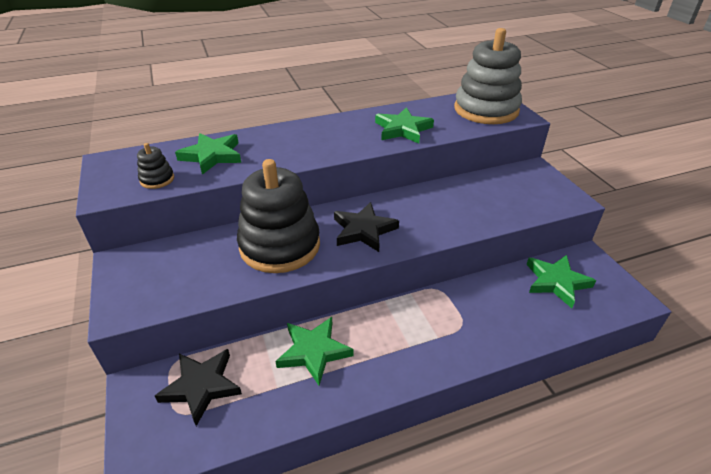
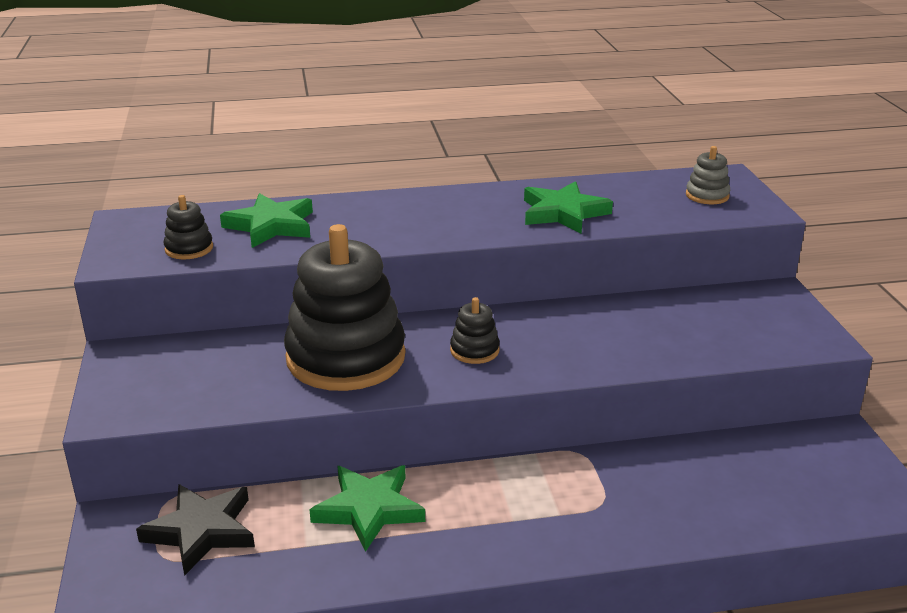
camera: 10 degrees right, 10 degrees down
(363, 230) = (474, 350): black star -> black stacking toy
(486, 110) = (707, 195): grey stacking toy -> grey stacking toy, size x0.42
(556, 282) = (775, 464): green star -> none

